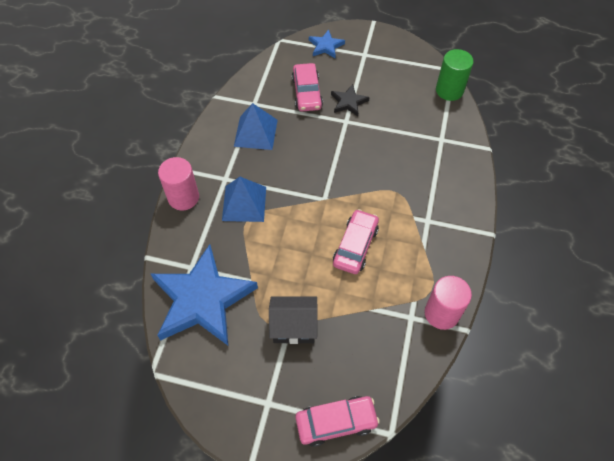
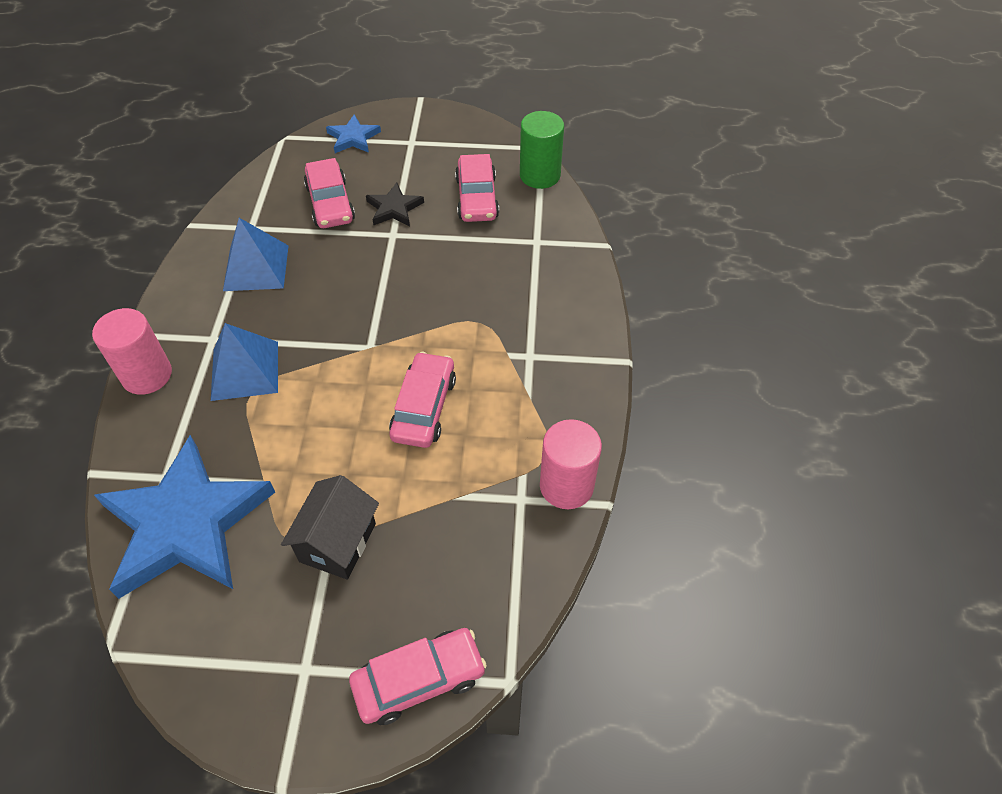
camera: 10 degrees left, 5 degrees down
(294, 327) = (338, 542): black house -> black house turned 60 degrees counterclockwise
(404, 102) = (476, 198): none -> pink car

